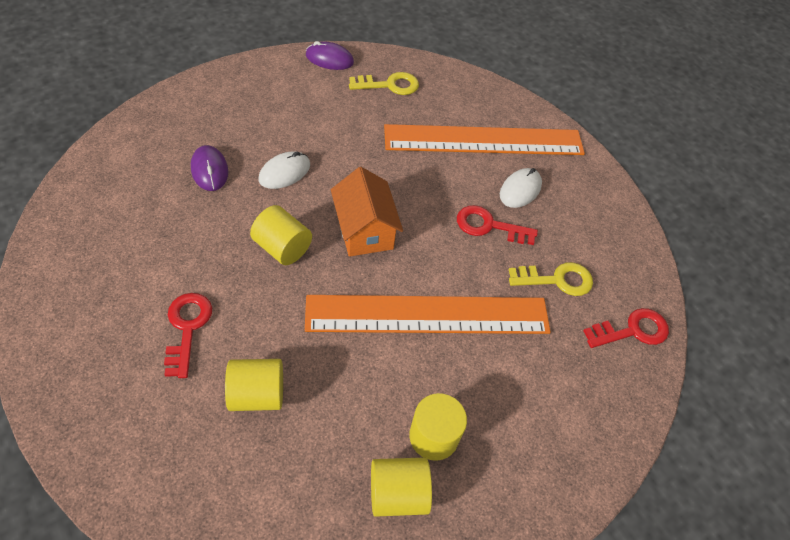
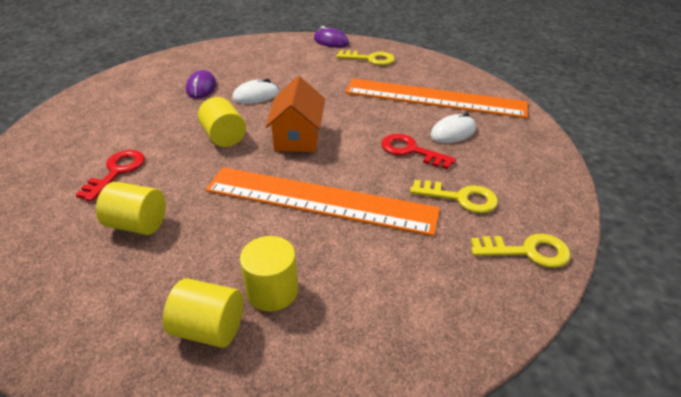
camera: 25 degrees right, 15 degrees down
(632, 330) = (527, 251): red key -> yellow key

